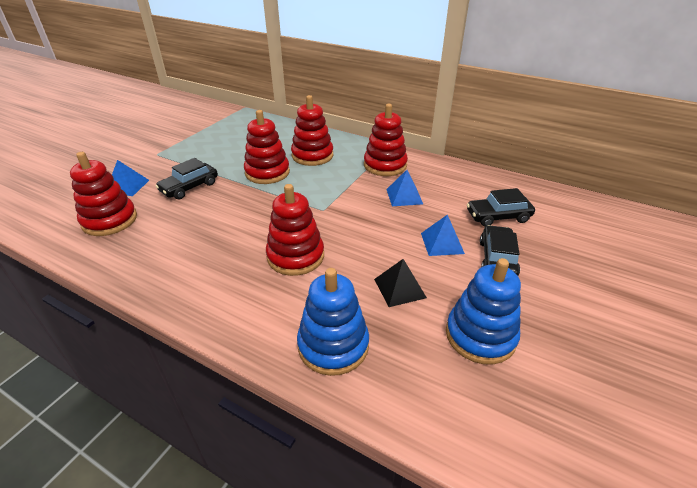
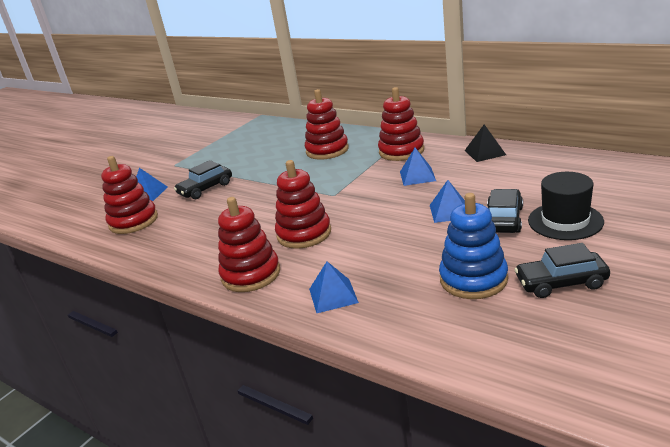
camera: 10 degrees right, 10 degrees down
(267, 172) = (281, 169): red stacking toy -> red stacking toy (251, 274)
(333, 345) = (333, 295): blue stacking toy -> blue pyramid
(399, 288) = (401, 250): black pyramid -> black pyramid (484, 152)
(498, 216) = (513, 184): black car -> black car (561, 283)
(557, 267) = (565, 221): none -> black hat

